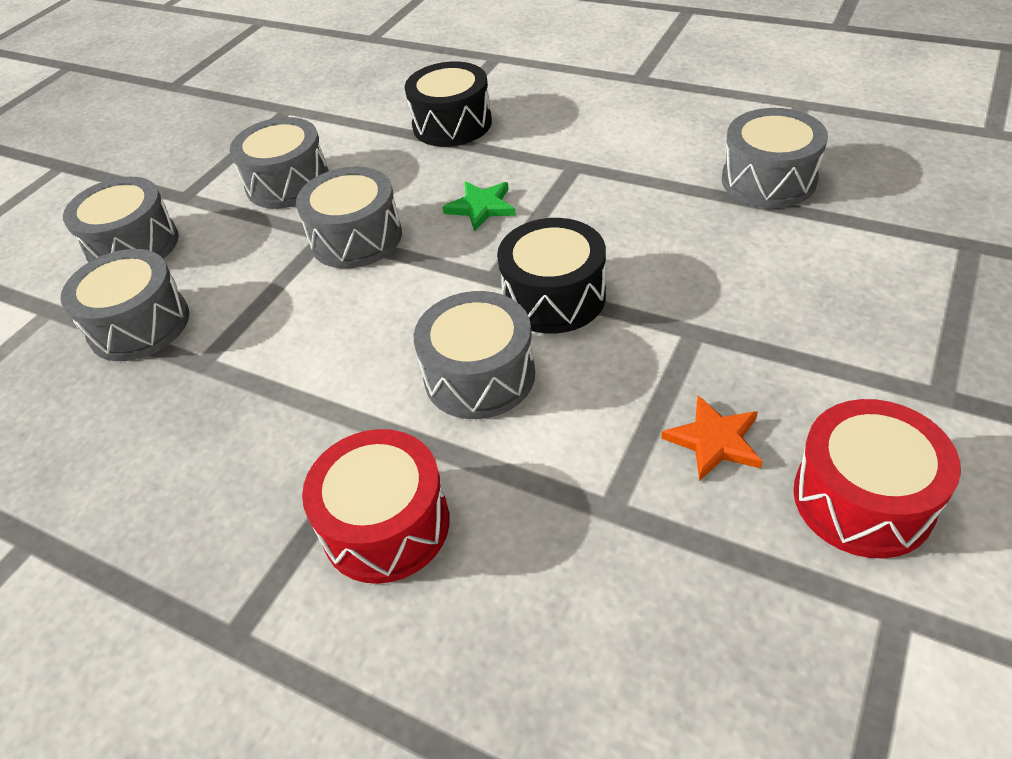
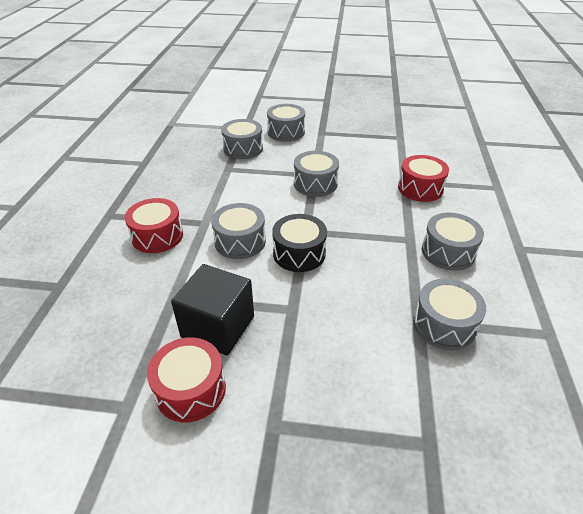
camera: 65 degrees right, 5 degrees down
(288, 183) = (344, 154): grey drum -> grey drum (448, 252)
(452, 124) = (420, 188): black drum -> red drum
(481, 207) = (356, 215): green star -> none
(714, 441) = (218, 326): orange star -> black cube

